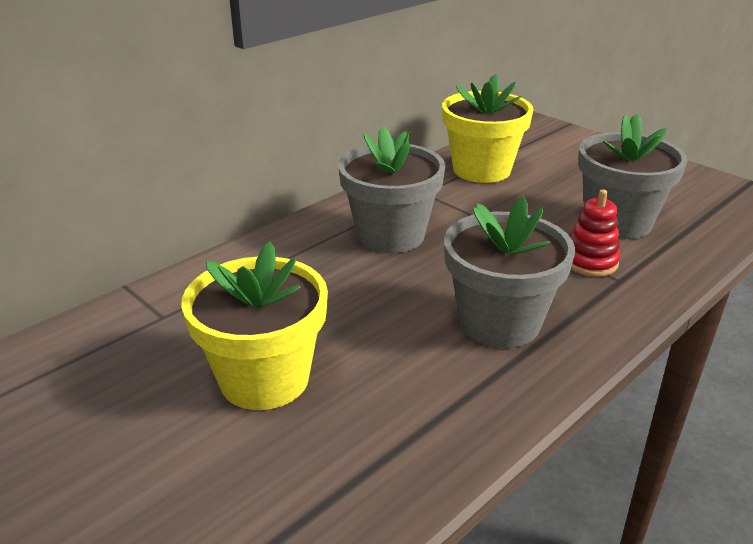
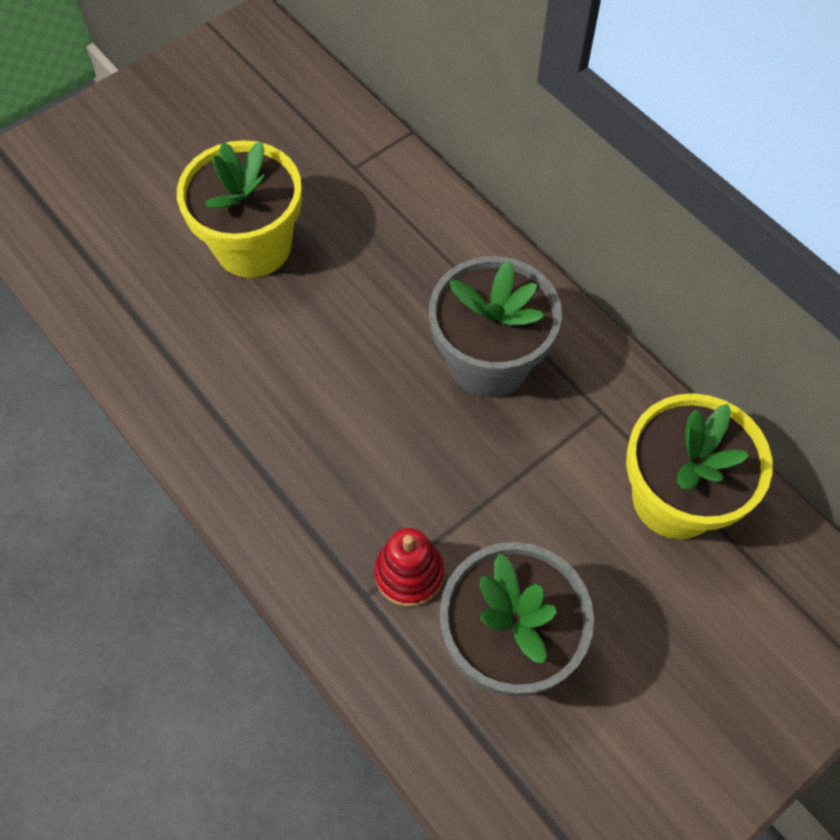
camera: 95 degrees right, 30 degrees up
(499, 322) = (302, 444): grey flower pot -> none

